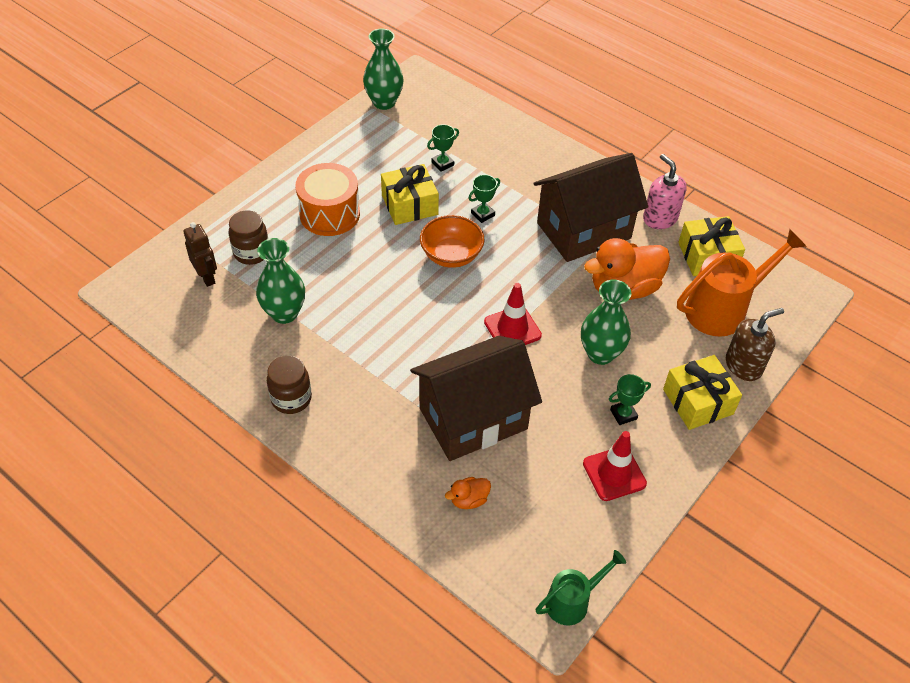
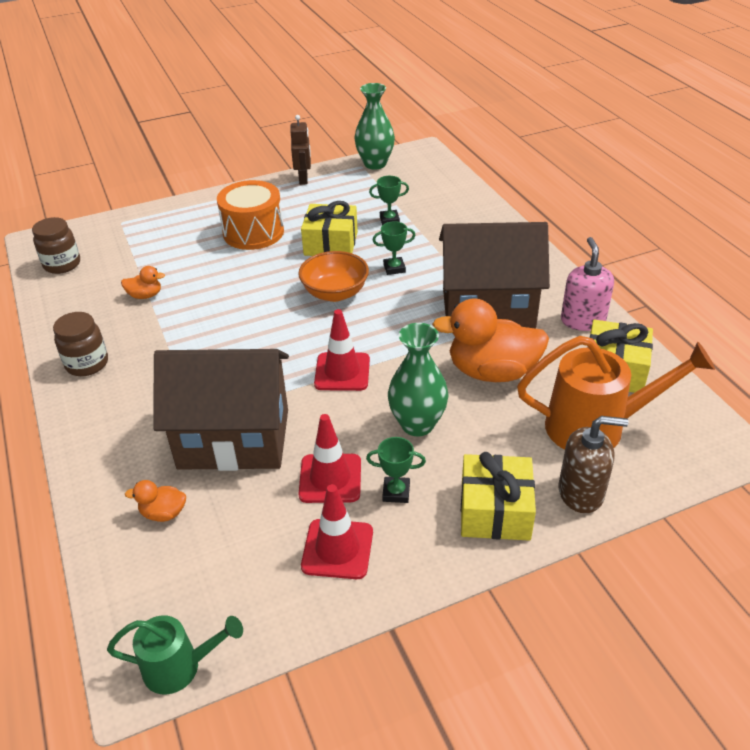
camera: 30 degrees right, 10 degrees down
(207, 277) = (109, 251): brown robot -> brown robot (303, 179)
(251, 253) = (162, 243): brown jar -> brown jar (62, 264)
(284, 313) = (145, 295): green vase -> orange duck
(570, 422) = (330, 478): none -> red traffic cone

